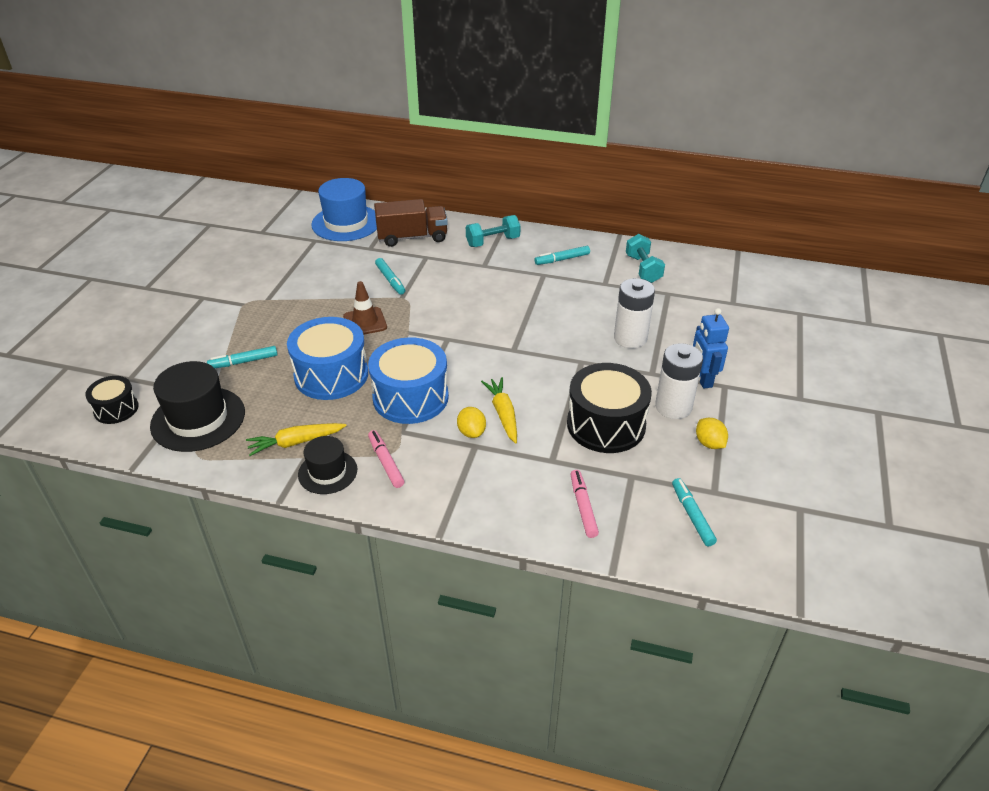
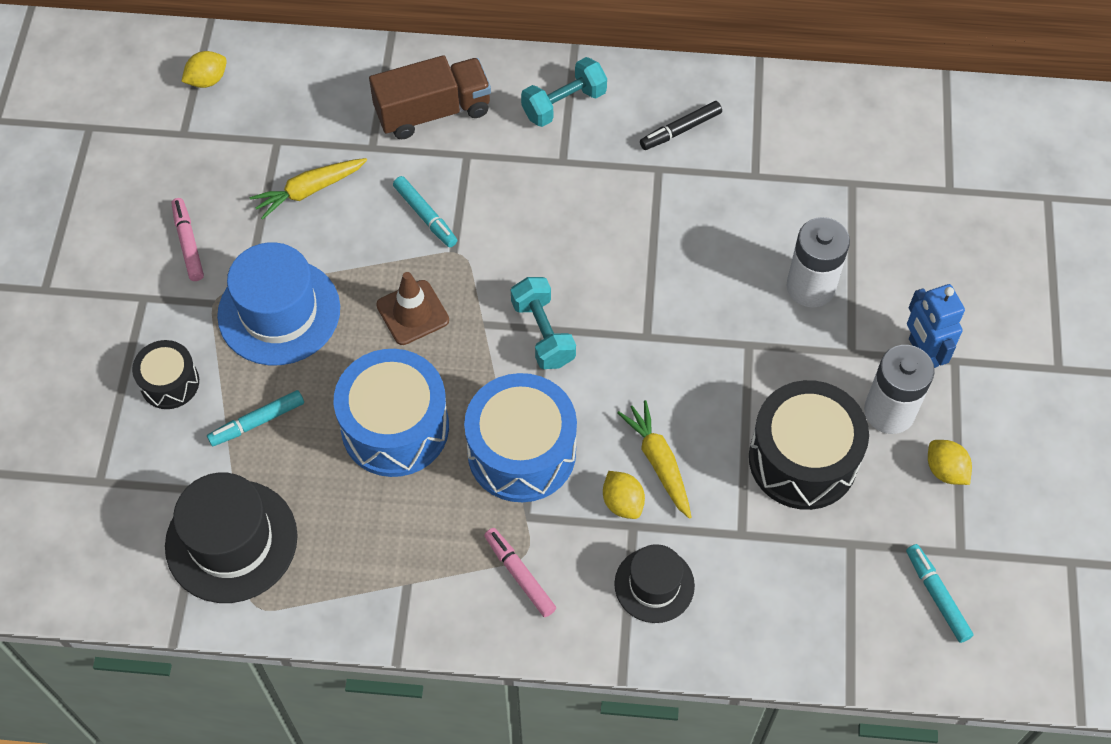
camera: 10 degrees left, 20 degrees up
(116, 409) = (105, 542): black drum -> black drum (170, 383)
(286, 212) = (207, 80): none -> yellow lemon
(296, 442) = (385, 560): yellow carrot -> yellow carrot (309, 191)
(327, 472) = (445, 604): black hat -> black hat (654, 585)
(346, 223) = (315, 92): blue hat -> blue hat (279, 312)
(562, 259) = (680, 130): turquoise marker -> black marker
(583, 507) = (796, 606): pink marker -> pink marker (188, 243)
(643, 269) = (807, 134): turquoise dumbbell -> turquoise dumbbell (543, 333)

